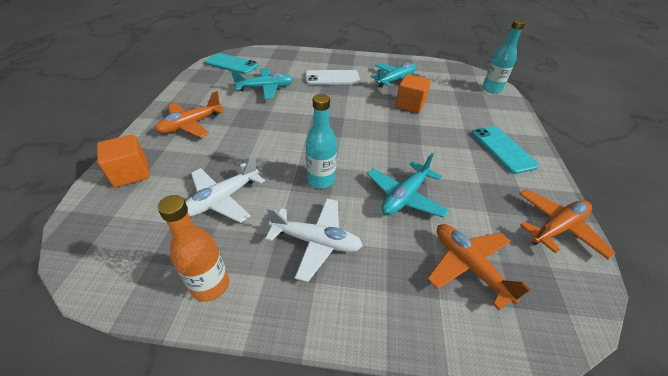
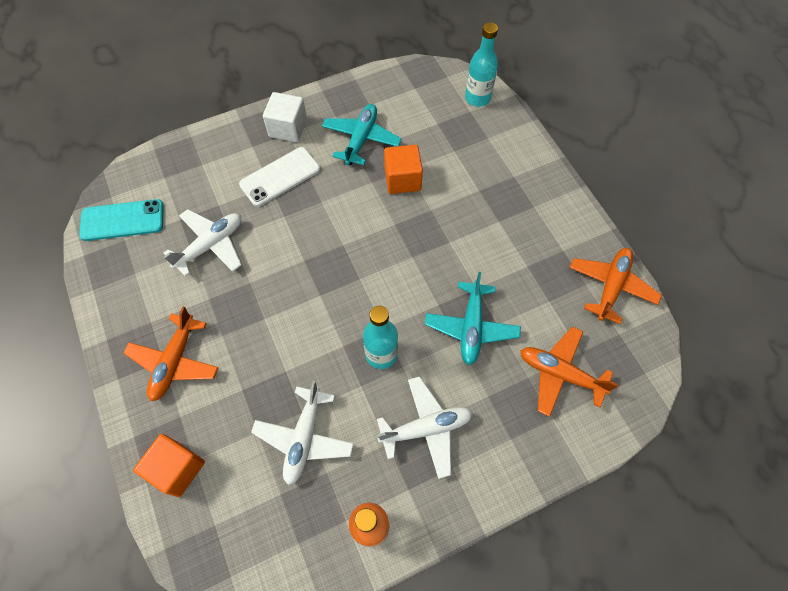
camera: 30 degrees left, 20 degrees up
(265, 88) = (211, 245): turquoise plane -> white plane
(355, 63) = (288, 128): none -> white cube
(502, 149) = (529, 203): turquoise phone -> none

